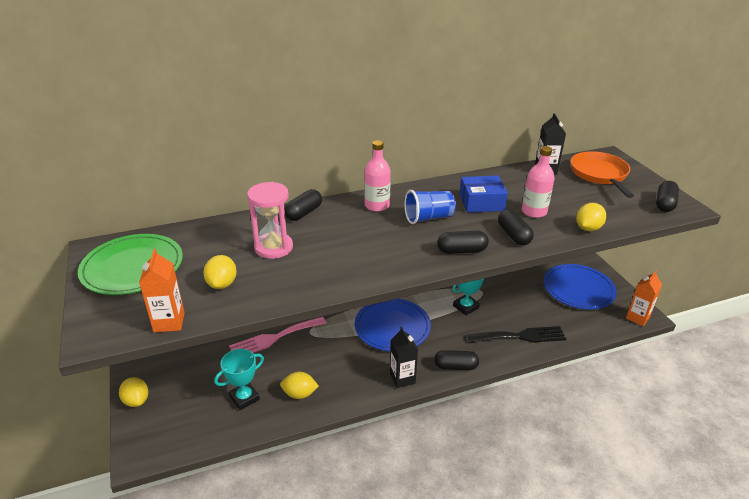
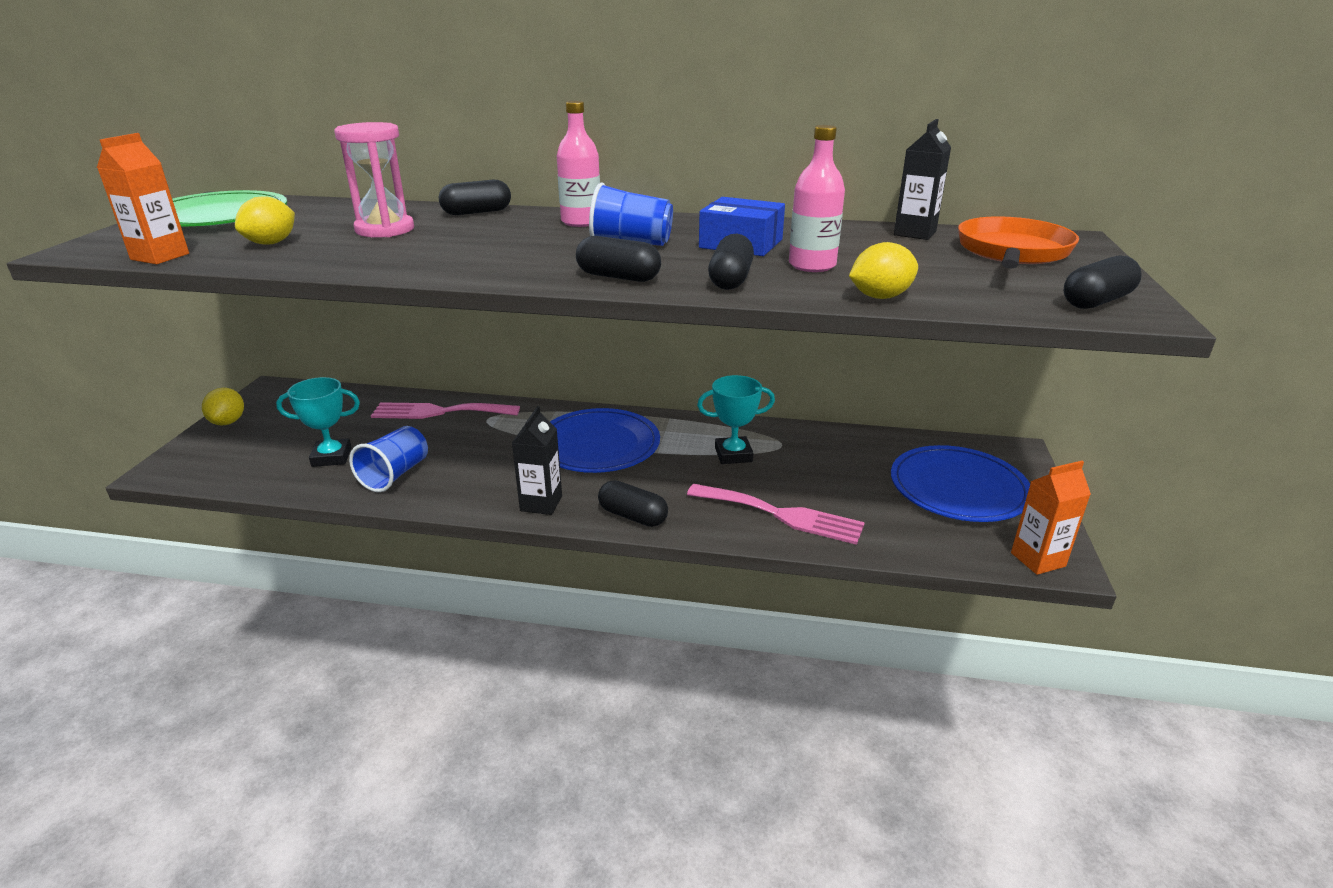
camera: 30 degrees right, 5 degrees down
(299, 394) = (395, 474): yellow lemon -> blue cup
(521, 336) = (781, 515): black fork -> pink fork

